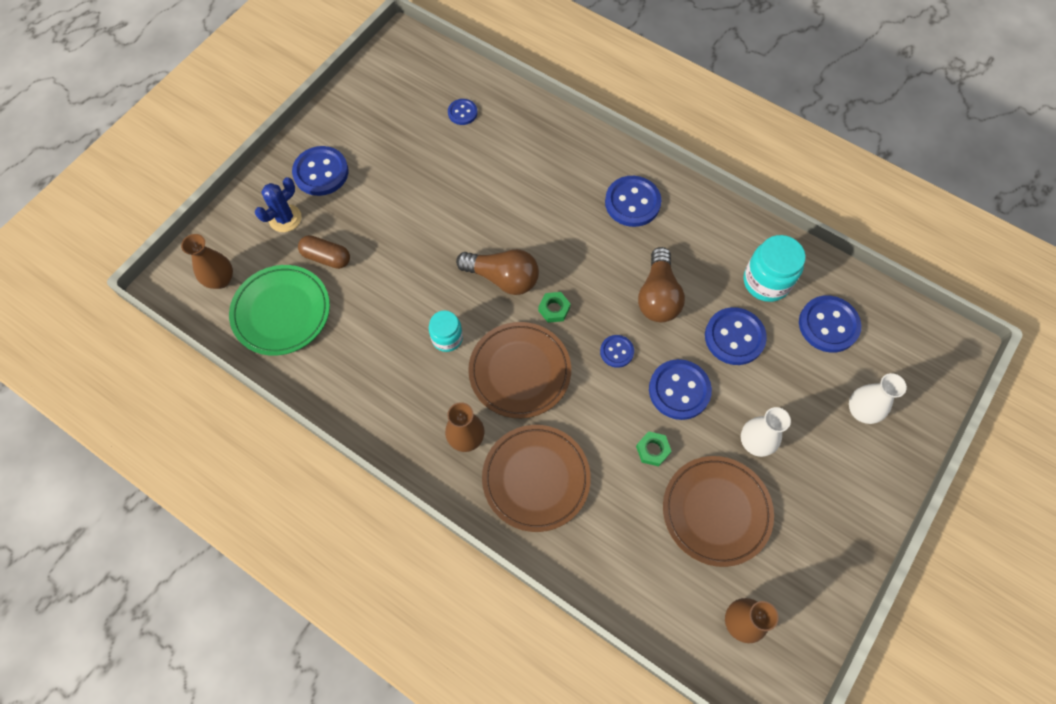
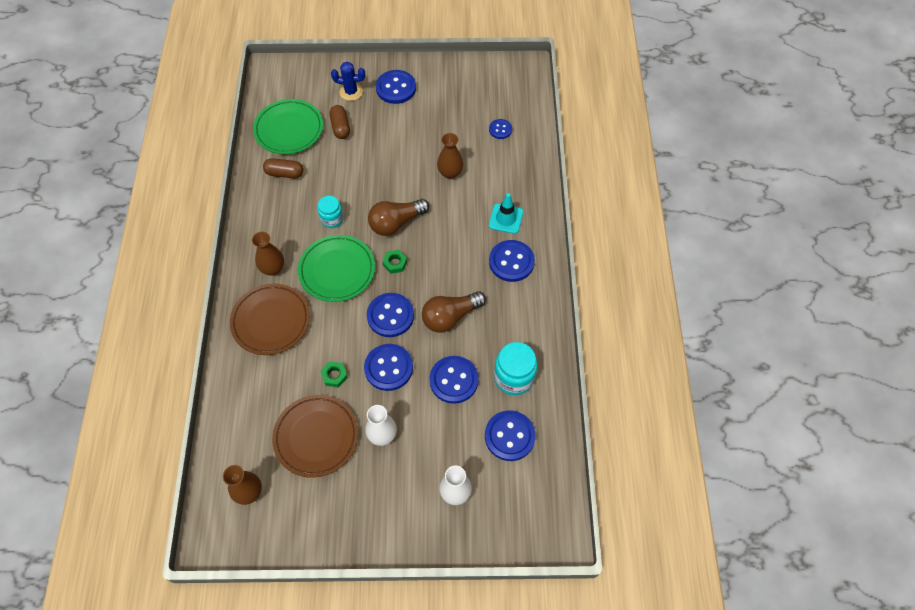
camera: 55 degrees right, 5 degrees down
(220, 280) = (288, 89): brown vase -> brown vase (450, 173)
(342, 352) = (284, 173): none -> brown capsule
(503, 278) = (396, 223): brown light bulb -> brown light bulb turned 75 degrees clockwise
(520, 371) = (337, 270): brown plate -> green plate
(577, 176) = (506, 219): none -> turquoise traffic cone
(616, 351) = (390, 316): blue button -> blue button, size x1.78

